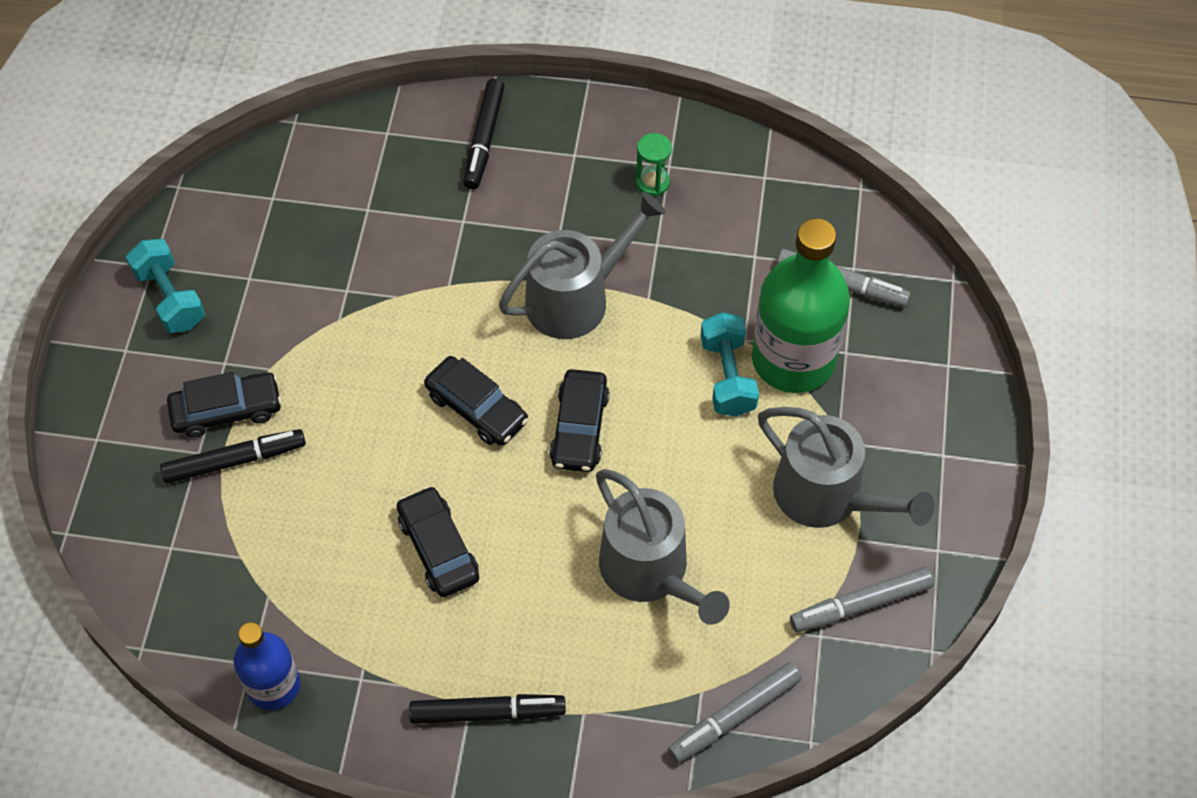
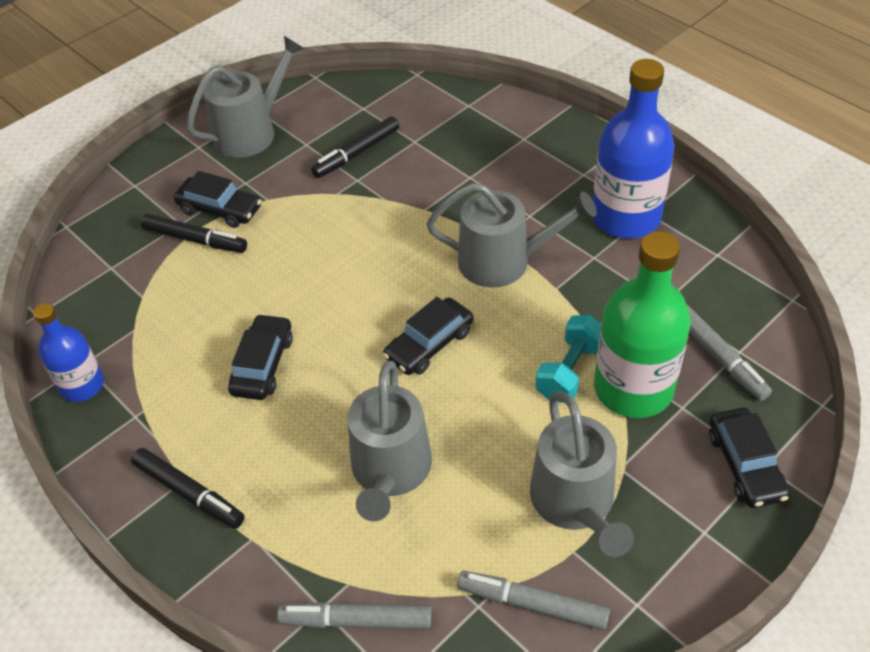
camera: 40 degrees right, 10 degrees down
(170, 298) = (251, 132): turquoise dumbbell -> grey watering can
(476, 408) = (371, 292): black car -> black car (745, 465)
(484, 139) = (528, 137): black marker -> black marker (356, 153)
(652, 182) = (625, 217): green hourglass -> blue bottle

